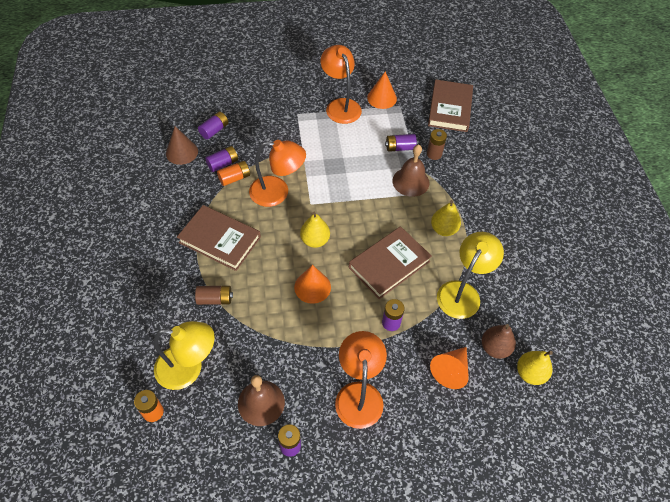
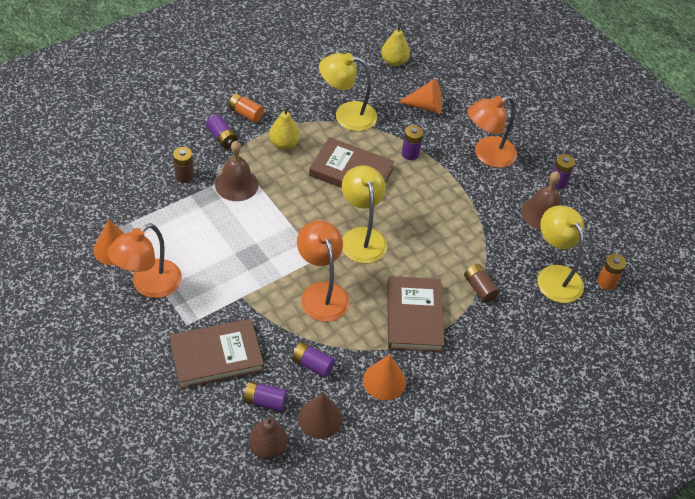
camera: 120 degrees left, 5 degrees down
(235, 178) = (326, 342): orange battery -> orange battery (246, 113)
(312, 287) = (414, 219): orange cone -> orange cone (384, 381)
(315, 240) = (361, 237): yellow pear -> yellow lamp
(400, 148) = (191, 207): purple battery -> purple battery (222, 138)
(450, 108) = (100, 180): brown book -> brown book (216, 356)
(494, 348) = (386, 85): brown pear -> brown pear (267, 448)

